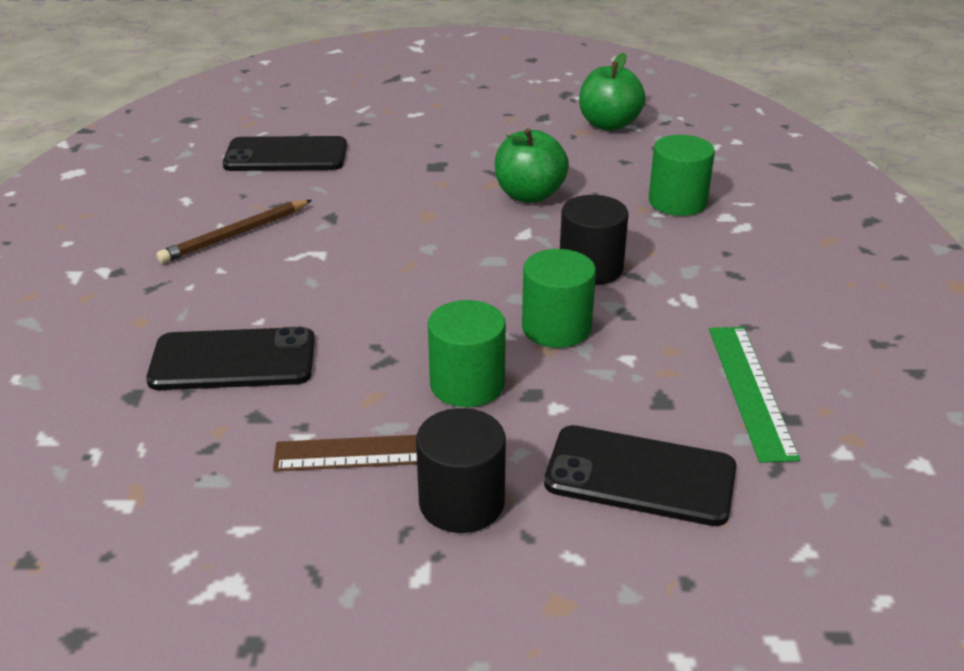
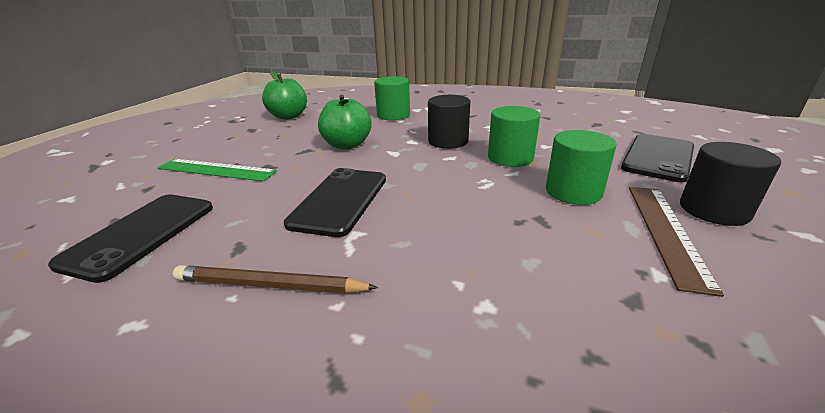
camera: 70 degrees left, 5 degrees down
(233, 360) = (532, 309): black phone -> black phone (340, 201)
(235, 235) = (270, 285): brown pencil -> brown pencil turned 120 degrees clockwise
(750, 390) = (575, 126): green ruler -> green ruler (216, 170)

